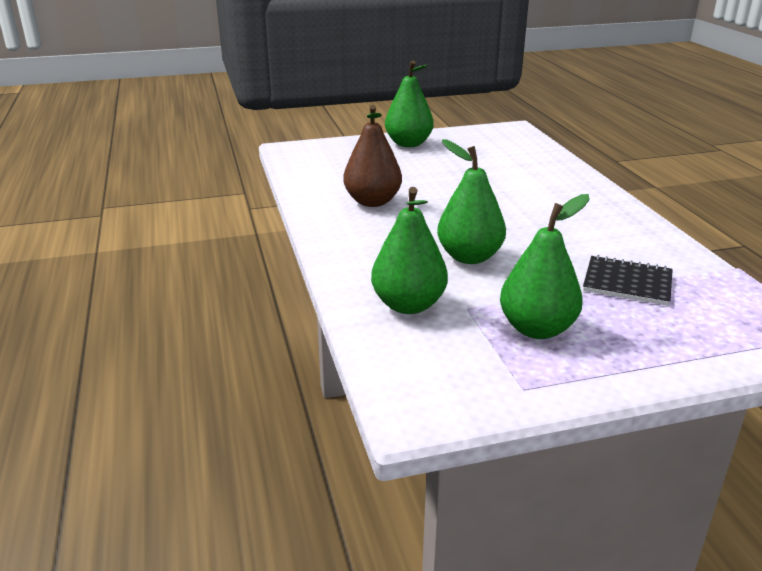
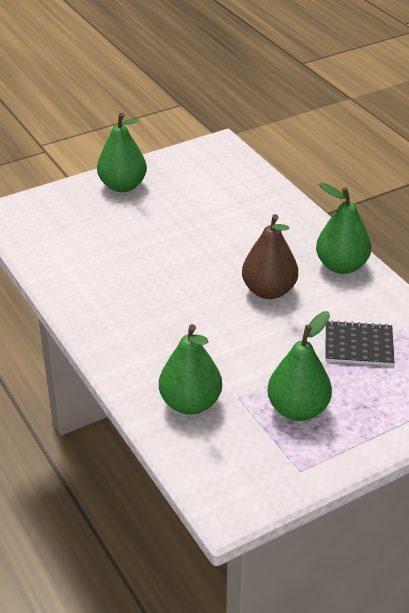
camera: 15 degrees left, 10 degrees up
(372, 202) = (117, 280): brown pear -> brown pear (269, 291)
(469, 257) = (224, 338): green pear -> green pear (341, 266)

